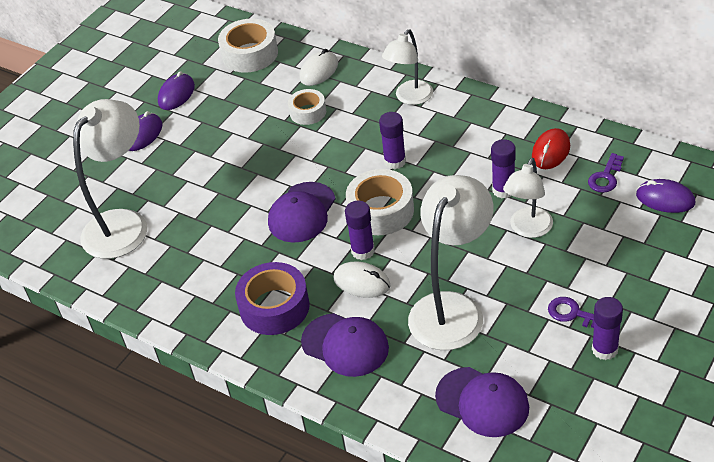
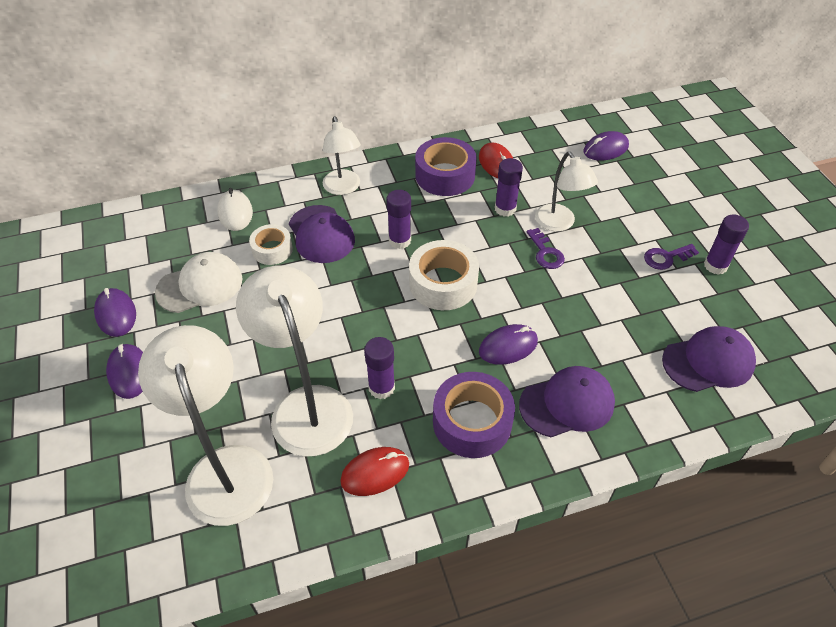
camera: 55 degrees left, 5 degrees up
(187, 289) = (375, 472): none -> red mouse
(239, 107) = (200, 285): none -> white cap
(250, 54) = (147, 236): white tape -> none
(302, 213) = (383, 330): purple cap -> purple cap (321, 234)
(362, 282) = (508, 346): white mouse -> purple mouse
(363, 251) = (474, 323): purple glue stick -> purple glue stick (381, 388)
(452, 308) = (594, 314): white lamp -> white lamp (306, 405)
(496, 135) = (445, 175): none -> purple tape
(605, 177) = (553, 158): purple key -> purple key (545, 253)

